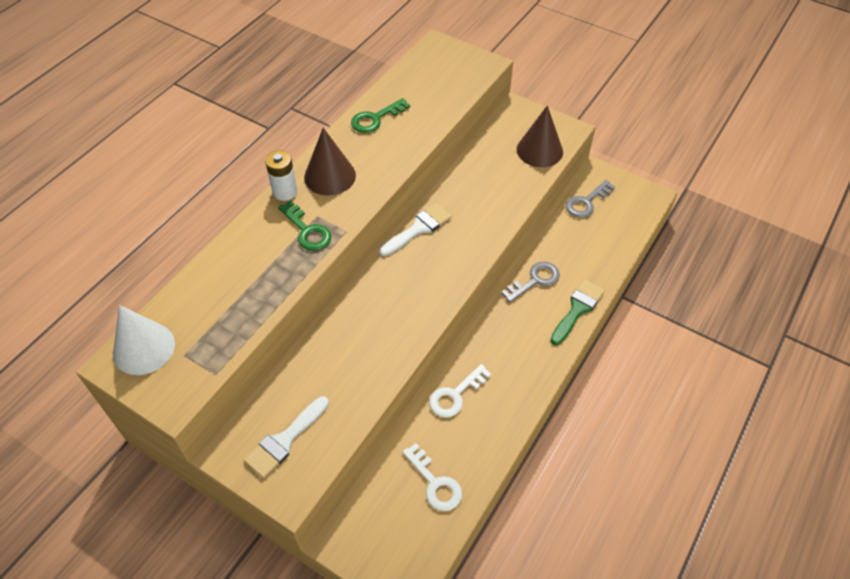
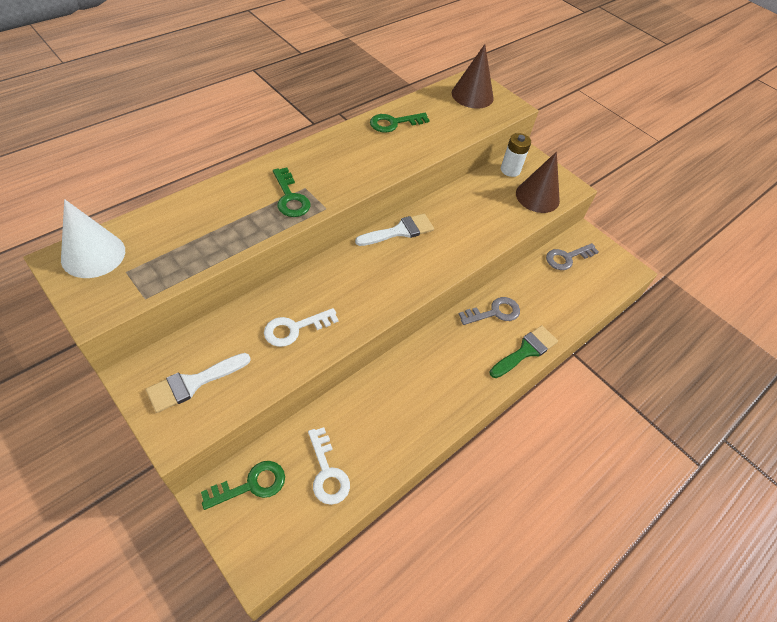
camera: 10 degrees right, 0 degrees up
(285, 192) = (286, 159): white battery -> white battery (510, 170)
(330, 176) = (332, 158): brown cone -> brown cone (472, 95)
(369, 517) = (251, 485): none -> green key
(455, 395) = (380, 394): white key -> white key (295, 328)

